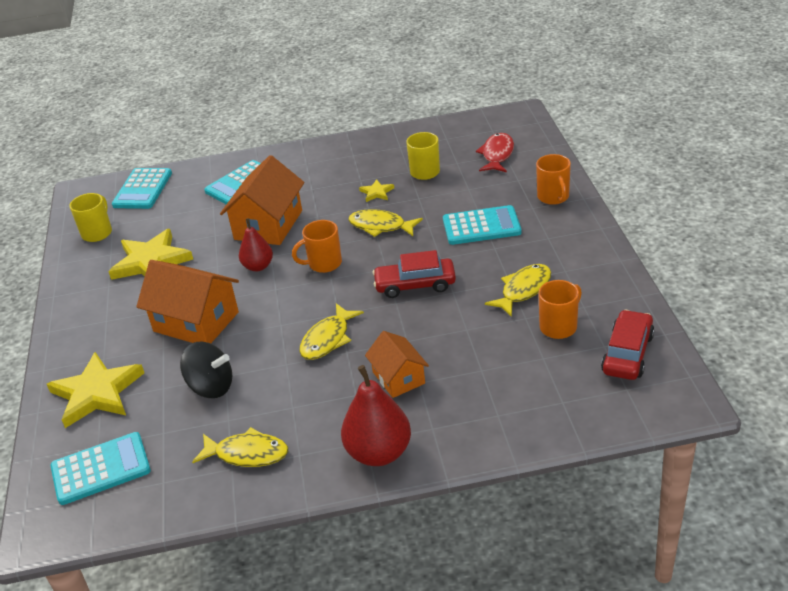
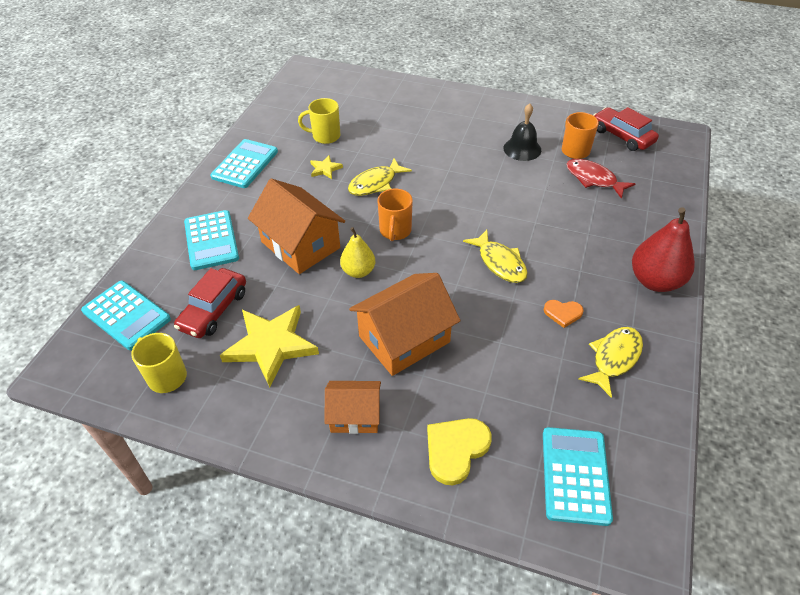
camera: 65 degrees left, 10 degrees up
(96, 393) = (456, 449): yellow star -> yellow heart
(211, 387) = (509, 356): black spinning top -> none
(258, 266) = (358, 271): red pear -> yellow pear
(286, 402) = (563, 313): none -> orange heart
(398, 378) = (576, 241): orange house -> orange house (355, 415)
(415, 285) = (470, 194): red car -> red car (214, 310)
(481, 226) = (429, 138): turquoise calculator -> turquoise calculator (245, 164)
(497, 154) = (345, 97): red fish -> red fish (593, 179)
(523, 290) = (522, 149): yellow fish -> black bell
(553, 197) = (428, 96): orange mug -> none

